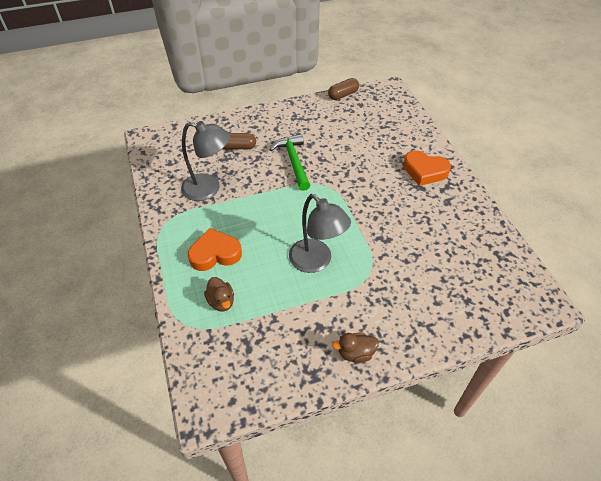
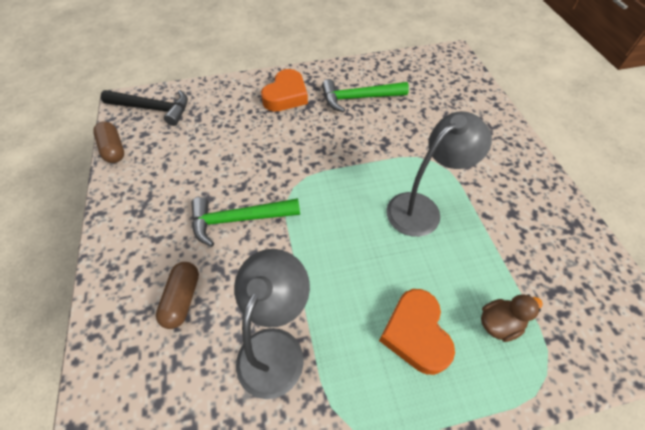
camera: 85 degrees left, 5 degrees up
(355, 353) = (537, 185): brown duck -> none
(386, 103) = (153, 109): none -> black hammer
(437, 220) = (359, 98): none -> green hammer

